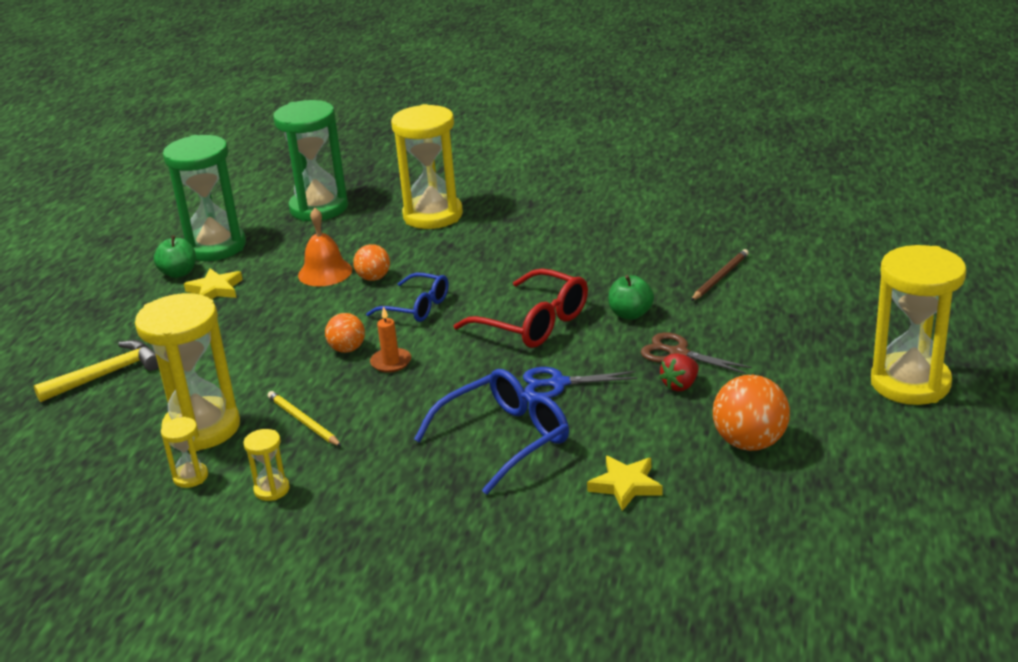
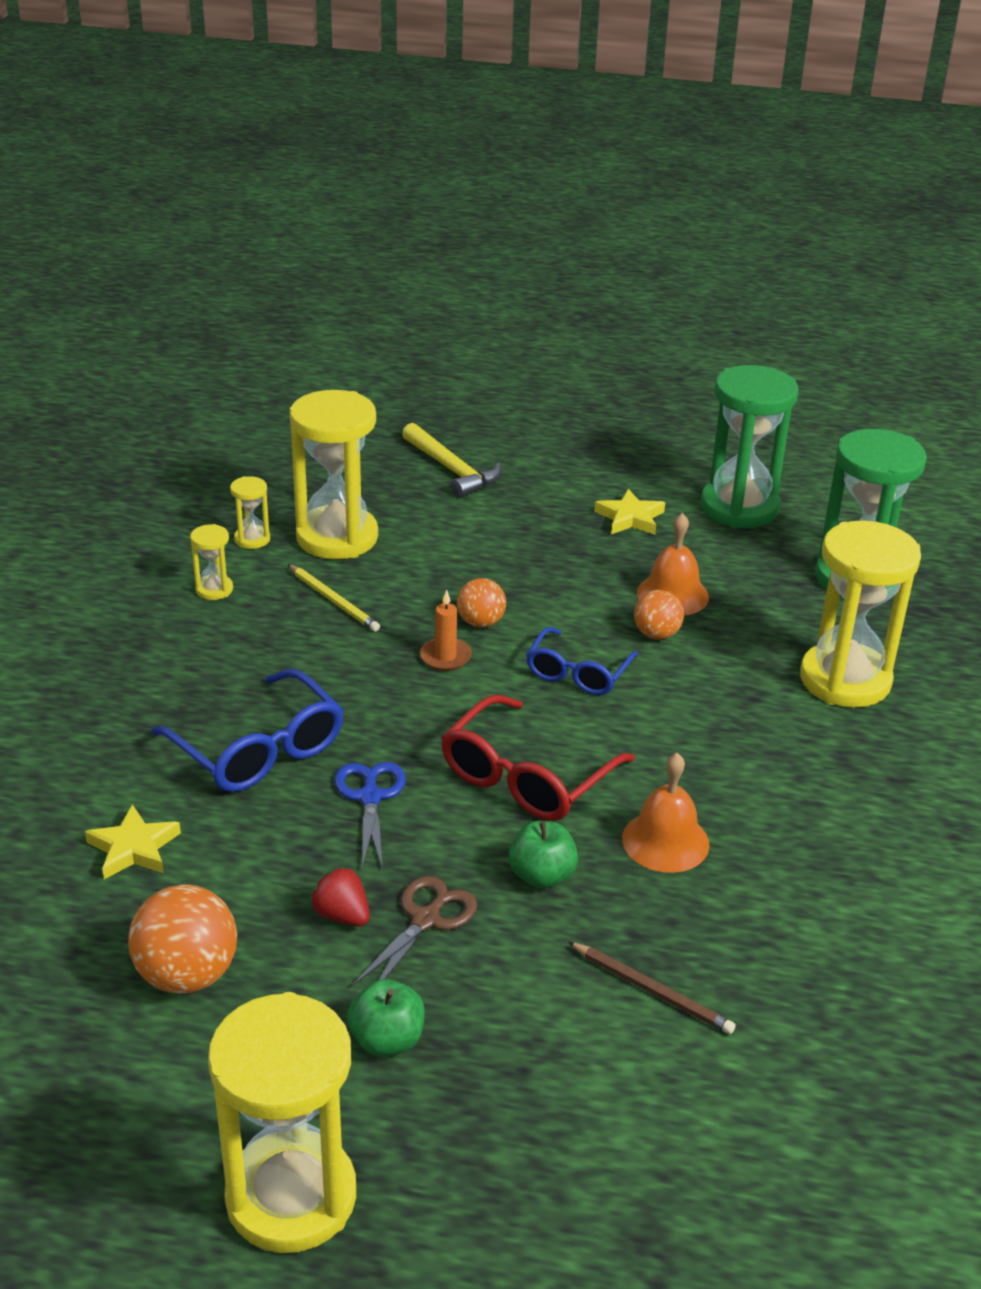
camera: 85 degrees right, 5 degrees up
(179, 273) = (671, 489): green apple -> green apple (387, 1040)
(303, 421) = (334, 600): yellow pencil -> yellow pencil turned 90 degrees clockwise
(593, 274) = (665, 841): none -> orange bell

